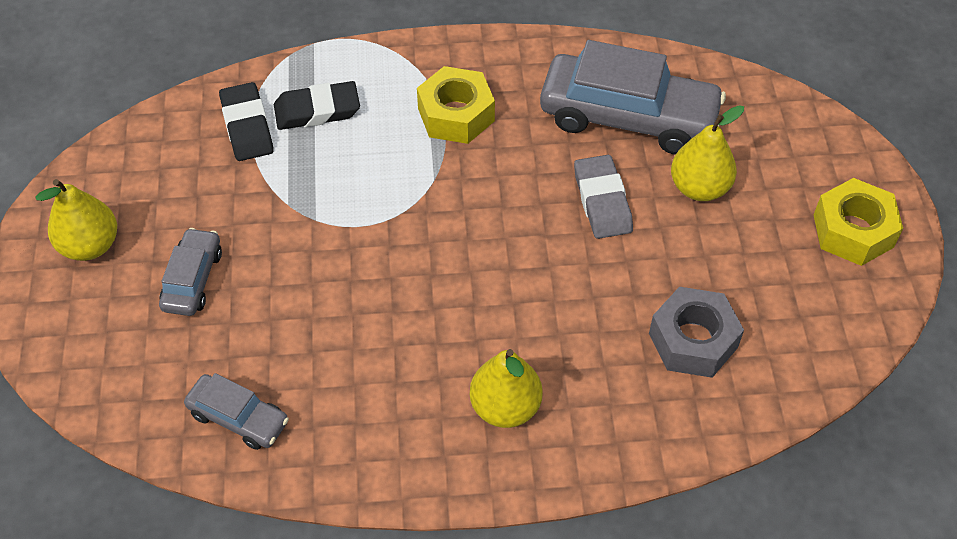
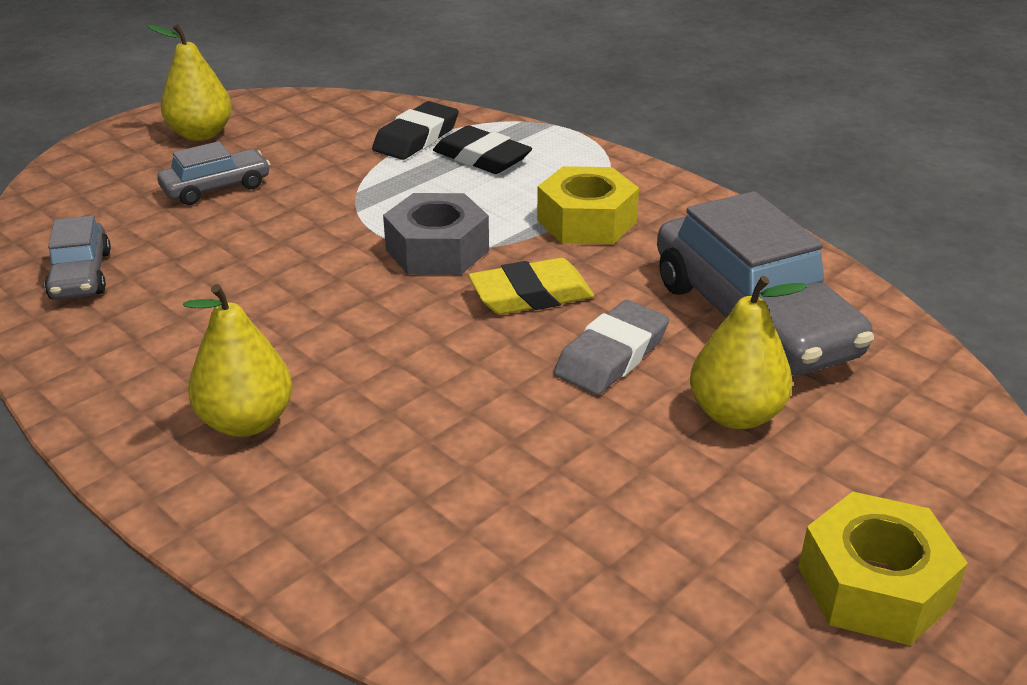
camera: 50 degrees right, 20 degrees down
(508, 196) = (531, 295): none -> yellow eraser
(693, 340) = (501, 520): grey nut -> grey nut (437, 250)

